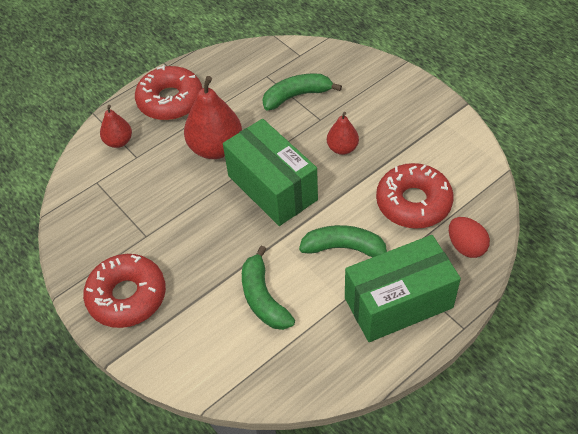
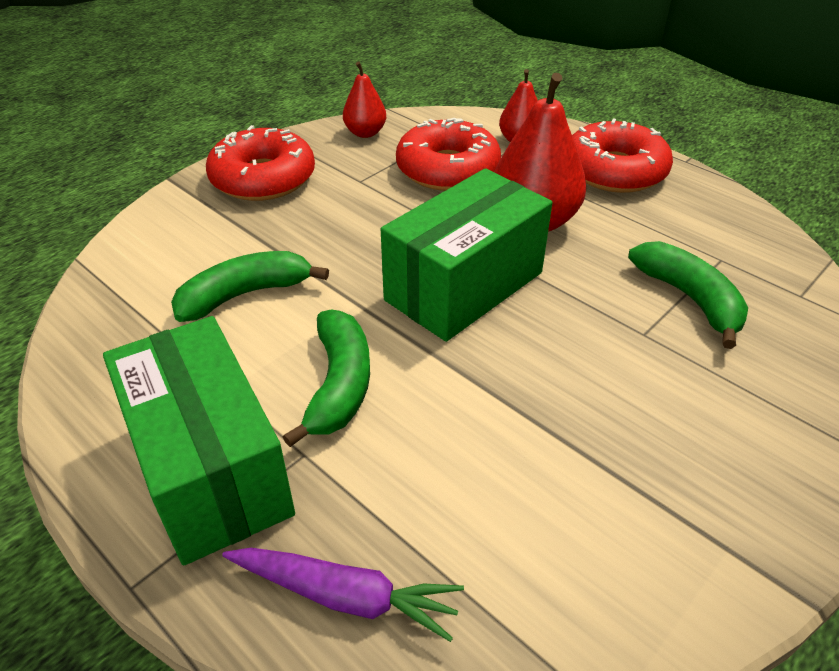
camera: 80 degrees right, 10 degrees down
(342, 148) = (579, 368): red pear -> red pear (365, 133)
(413, 203) = (459, 489): red donut -> red donut (447, 169)
(466, 246) = (344, 595): red egg -> purple carrot

